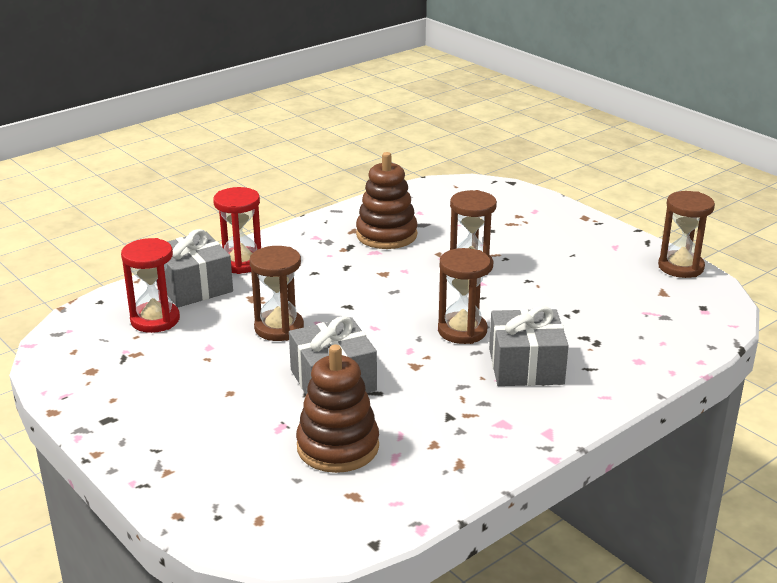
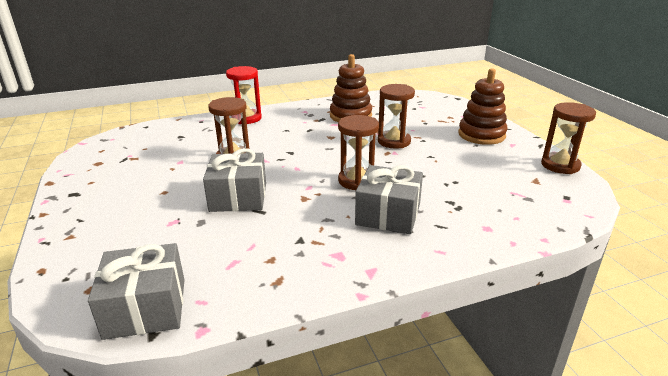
camera: 20 degrees right, 0 degrees up
(155, 320) = (165, 141): red hourglass -> none
(194, 286) = (206, 127): grey gift -> grey gift (146, 308)
(338, 447) = (198, 245): brown stacking toy -> brown stacking toy (481, 135)

